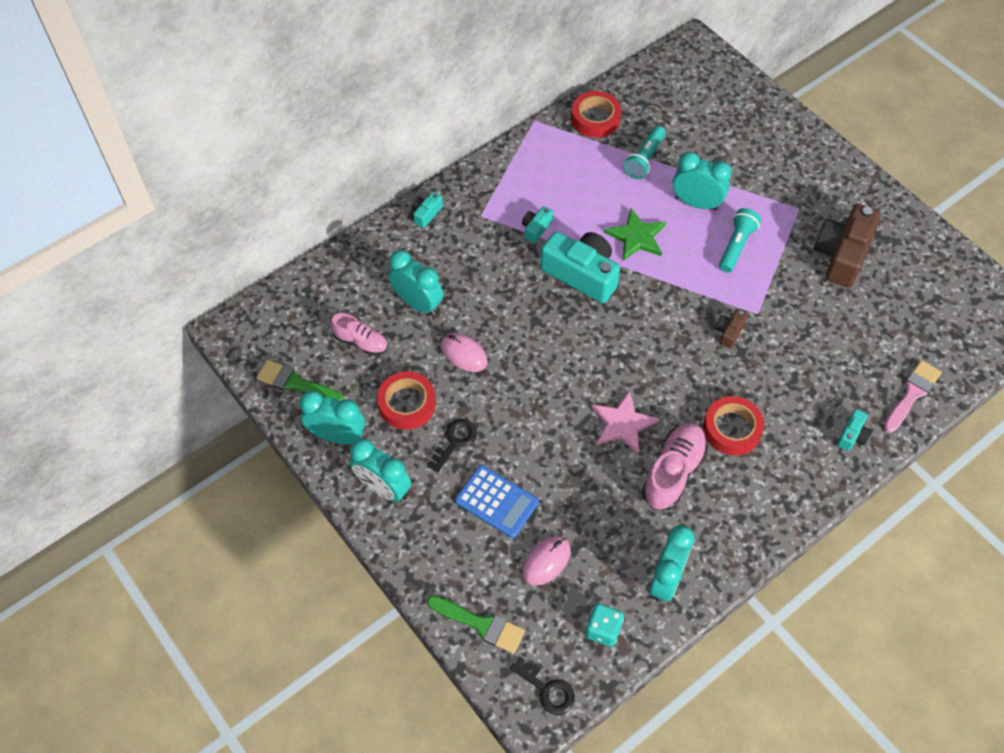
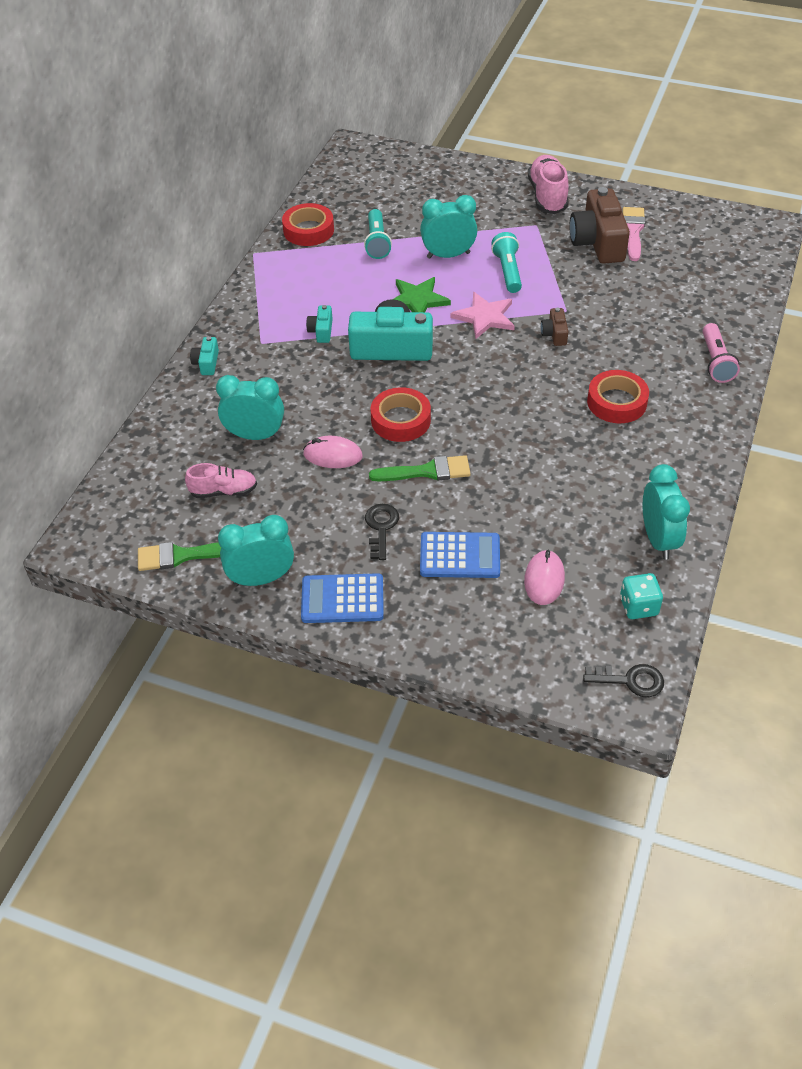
camera: 30 degrees left, 10 degrees down
(383, 488) = (342, 599): turquoise clock -> blue calculator
(407, 404) = (310, 520): red tape -> red tape (400, 420)
(480, 624) = (527, 661): green brush -> green brush (426, 471)
(622, 424) = (521, 442): pink star -> pink star (484, 317)
(673, 472) = (595, 457): pink shoe -> pink shoe (547, 196)
(852, 435) = (715, 362): turquoise camera -> pink flashlight
(912, 394) = (735, 312): pink brush -> pink brush (633, 231)

